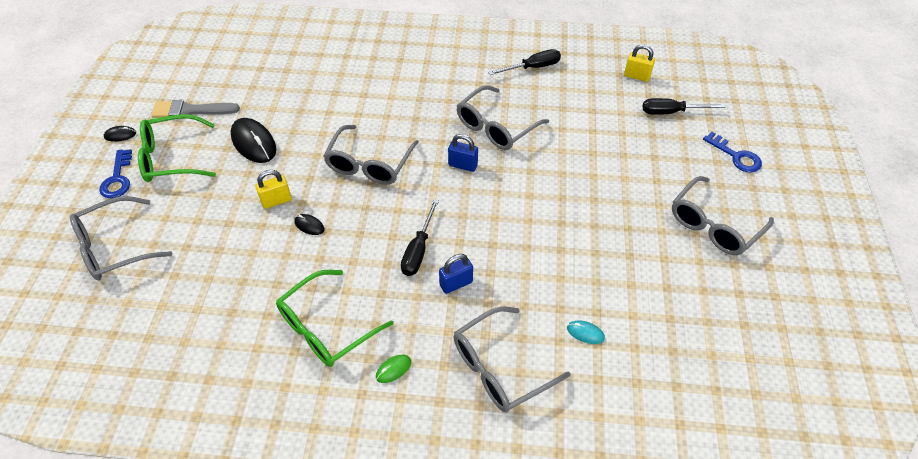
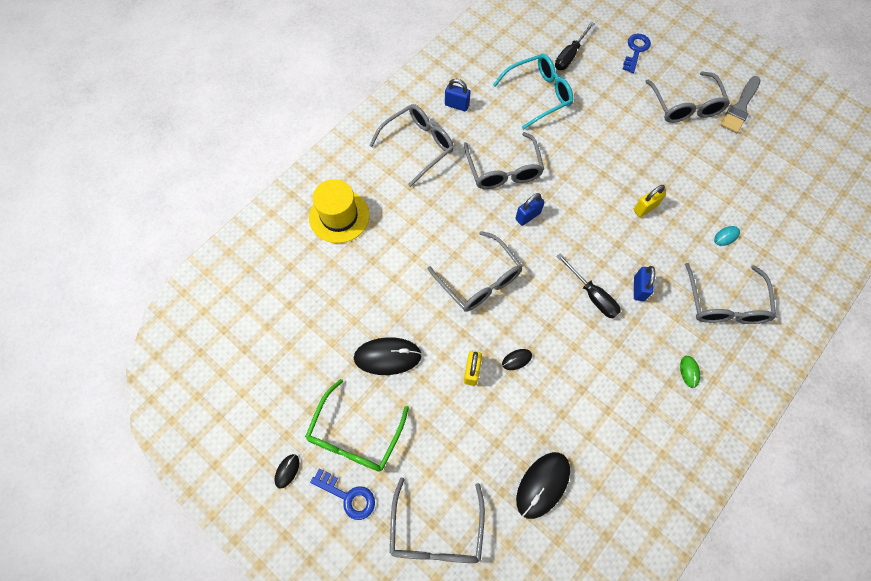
camera: 55 degrees left, 15 degrees up
(191, 110) = (302, 391): grey brush -> grey brush (740, 107)
(197, 301) = (542, 485): none -> black mouse
(327, 327) = (626, 397): green glasses -> none
(359, 55) = (339, 216): none -> yellow hat
(467, 65) = (417, 146): none -> grey glasses
(533, 67) = (457, 105): black screwdriver -> blue padlock
(601, 112) = (538, 95): none -> turquoise glasses
(636, 76) = (518, 49): yellow padlock -> yellow padlock (645, 208)
(736, 156) = (636, 51): blue key -> blue key turned 60 degrees counterclockwise

